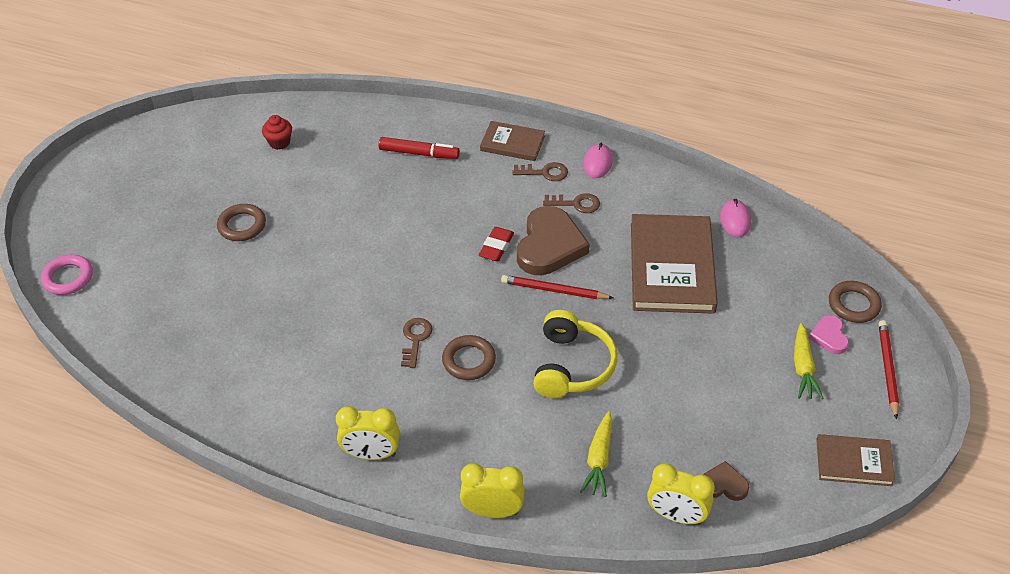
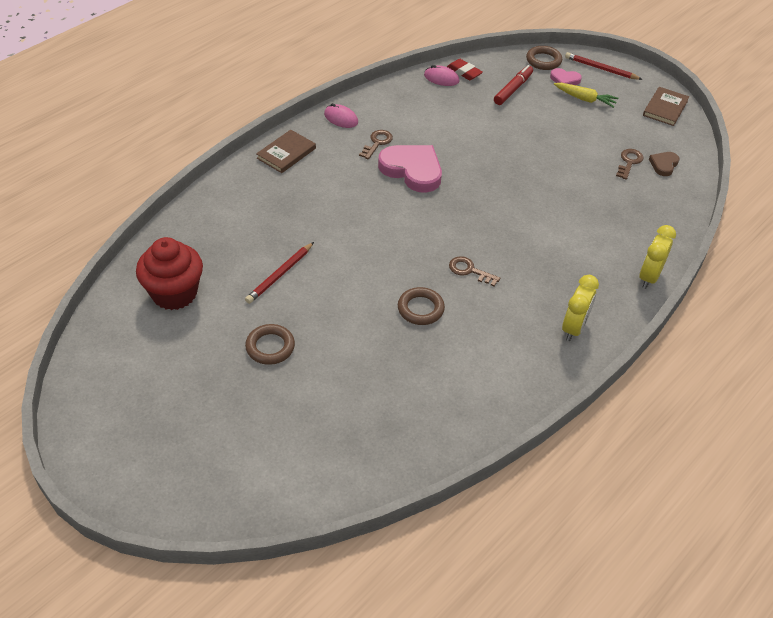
camera: 70 degrees left, 0 degrees up
(68, 278) = (256, 502): pink ring -> none
(279, 142) = (174, 293): red cupcake -> red cupcake, size x2.07
(419, 153) = (258, 208): red marker -> red marker (513, 89)
(469, 360) = (506, 247): brown ring -> brown ring (420, 309)
(496, 247) = (397, 197): red eraser -> red eraser (464, 72)
(545, 173) = (332, 147): brown key -> brown key (629, 162)
(549, 245) = (412, 170): brown heart -> pink heart
(554, 290) = (459, 182): red pencil -> red pencil (280, 275)
(572, 366) = (536, 197): yellow headphones -> none
(599, 459) = (623, 211): yellow carrot -> none
(671, 267) = (468, 121): brown book -> none
(676, 515) = (681, 193): yellow clock -> none

